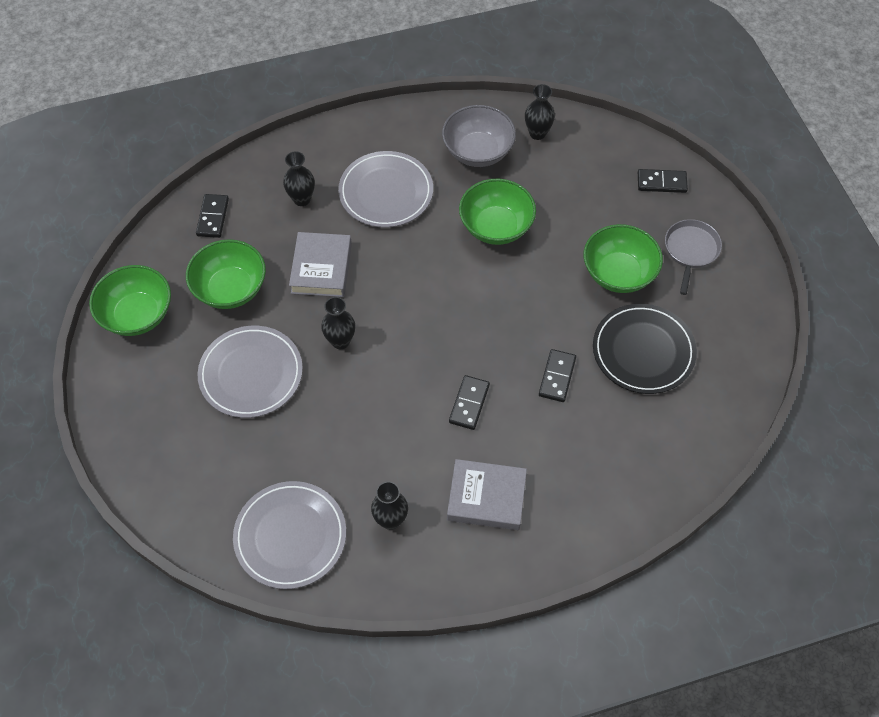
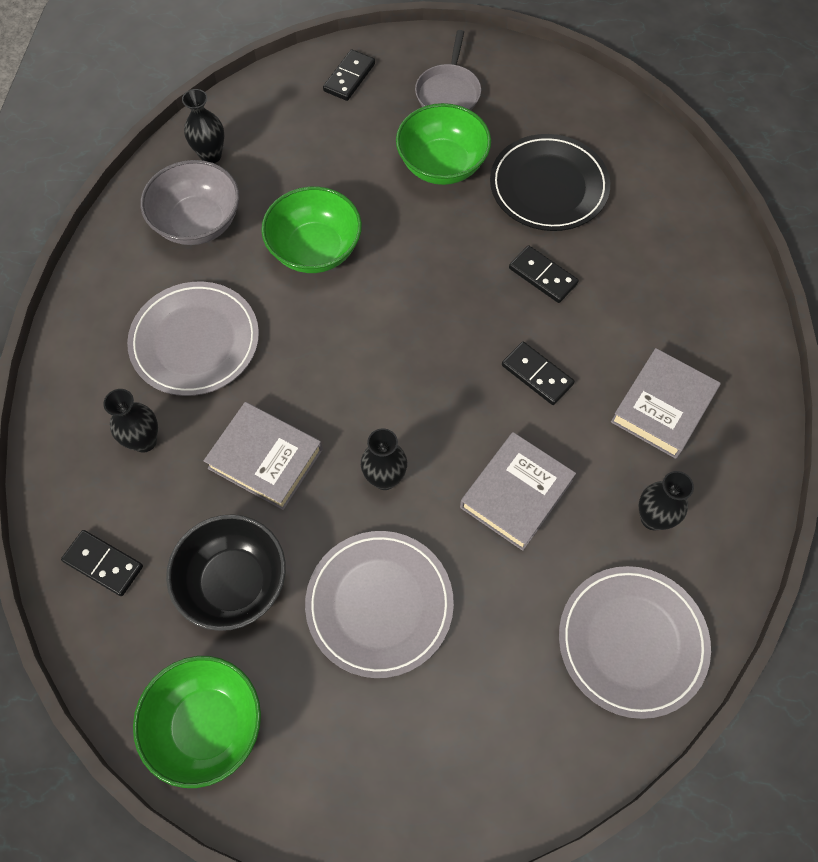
camera: 65 degrees left, 5 degrees up
(230, 289) = (234, 582): green bowl -> black bowl
(367, 425) = (516, 494): none -> grey book
(691, 250) = (448, 92): grey pan -> grey pan turned 120 degrees counterclockwise

